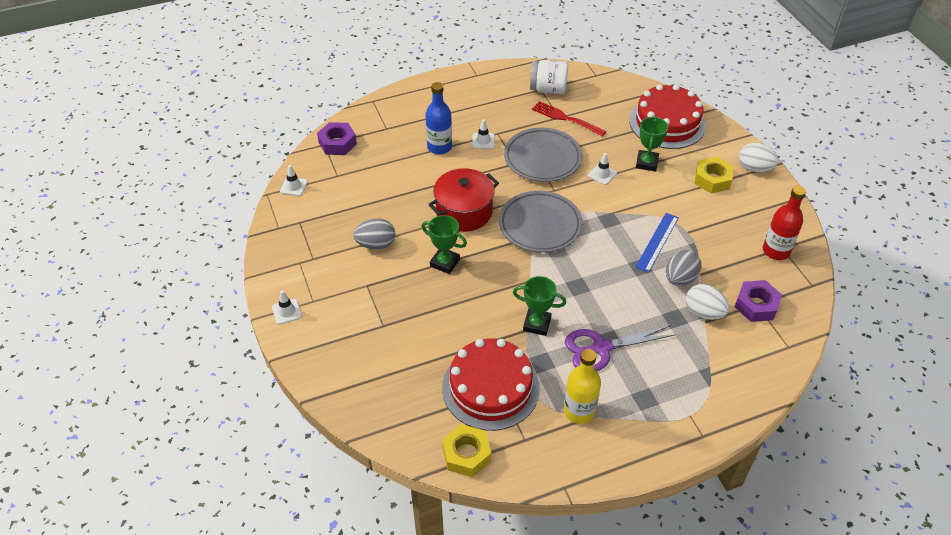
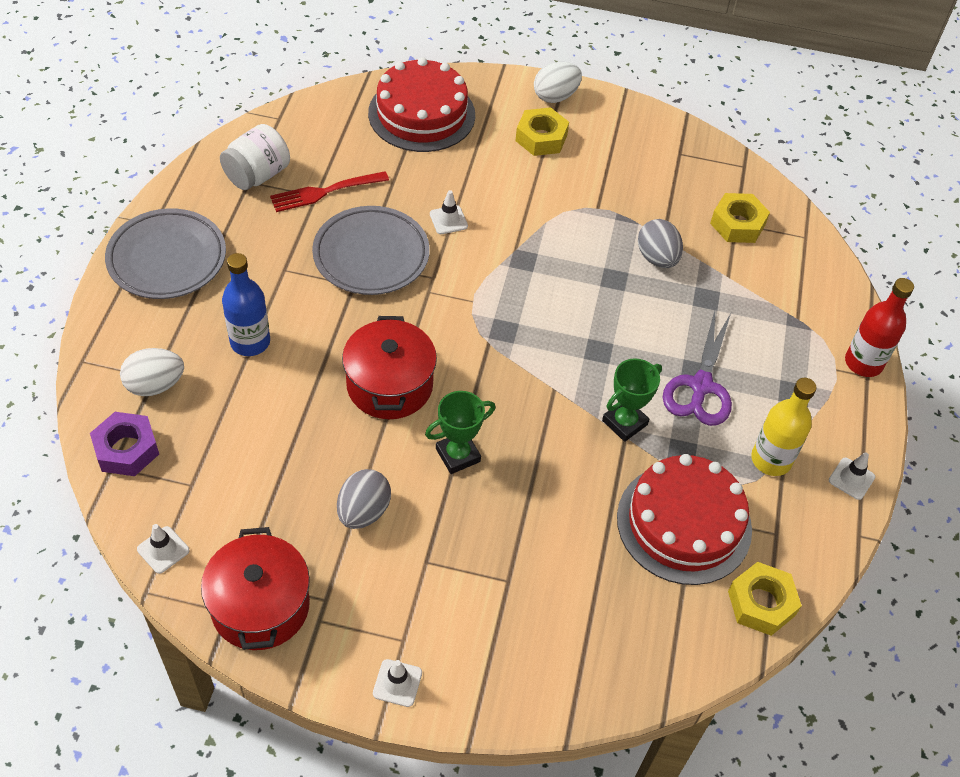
camera: 60 degrees left, 5 degrees up
(290, 237) = (260, 606): none -> red pot
(483, 141) = (283, 292): white traffic cone -> white traffic cone (851, 478)
(540, 225) = (477, 326): grey plate -> grey plate (167, 259)
(646, 163) = (467, 172): green trophy -> none
(657, 242) = (591, 242): blue ruler -> none
(703, 312) = (716, 270): white egg -> white egg (155, 385)
(756, 305) = (737, 224): purple nut -> yellow nut
(776, 251) = (680, 160): red bottle -> red bottle (863, 363)

